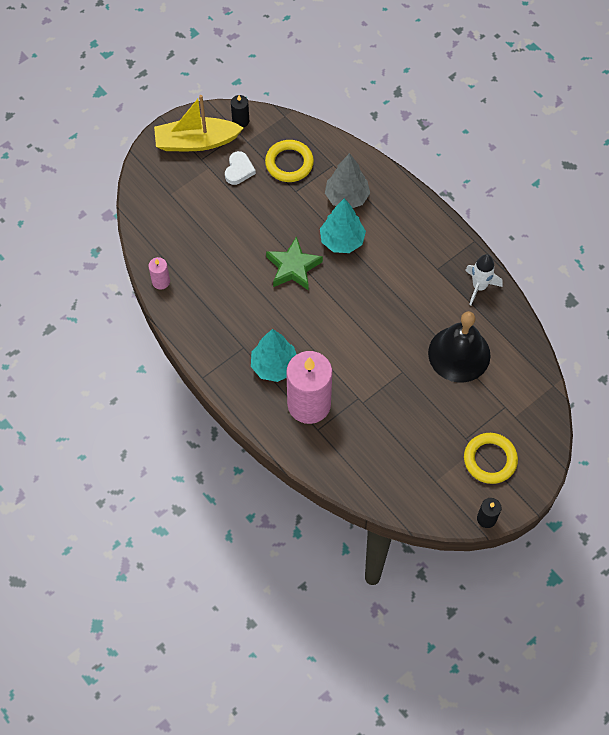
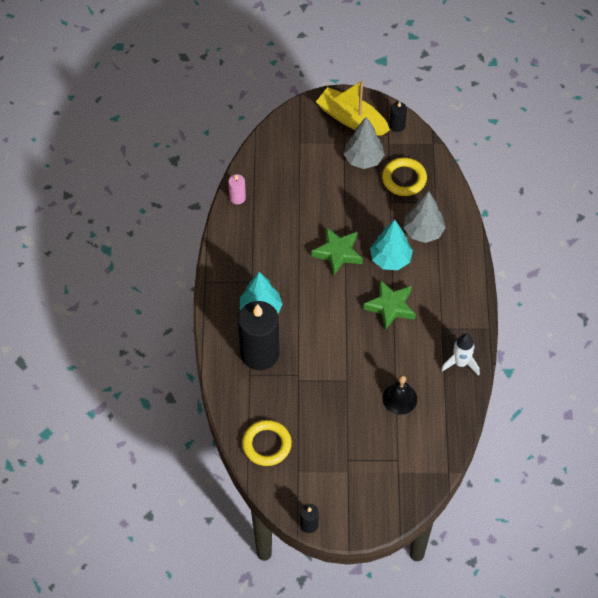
camera: 40 degrees right, 5 degrees down
(239, 170) = (363, 159): white heart -> grey tree
(309, 404) = (259, 353): pink candle -> black candle
(380, 281) = (390, 307): none -> green star
(459, 354) = (399, 398): black bell -> black bell, size x0.60
(490, 460) = (350, 487): yellow ring -> yellow ring (266, 444)

